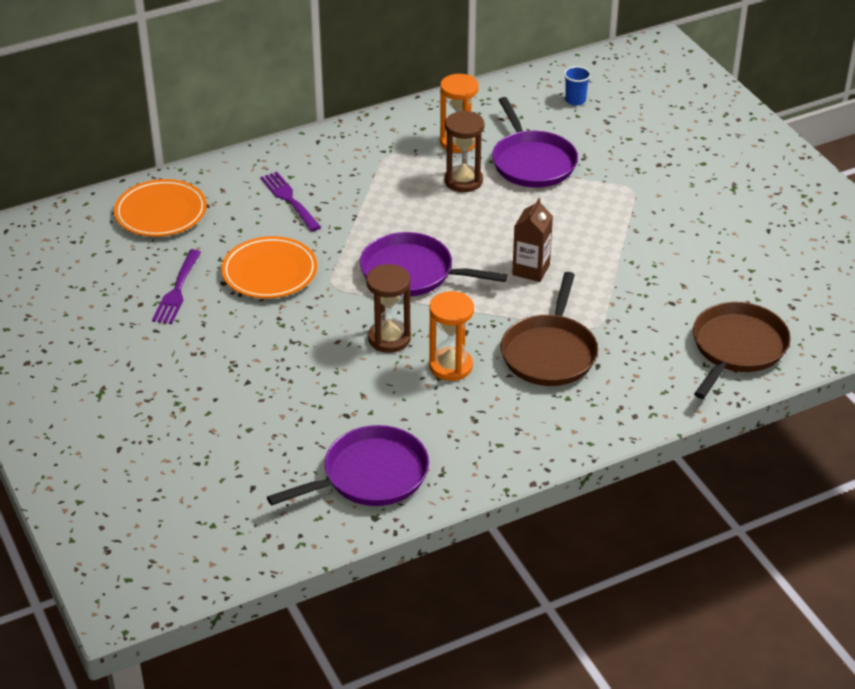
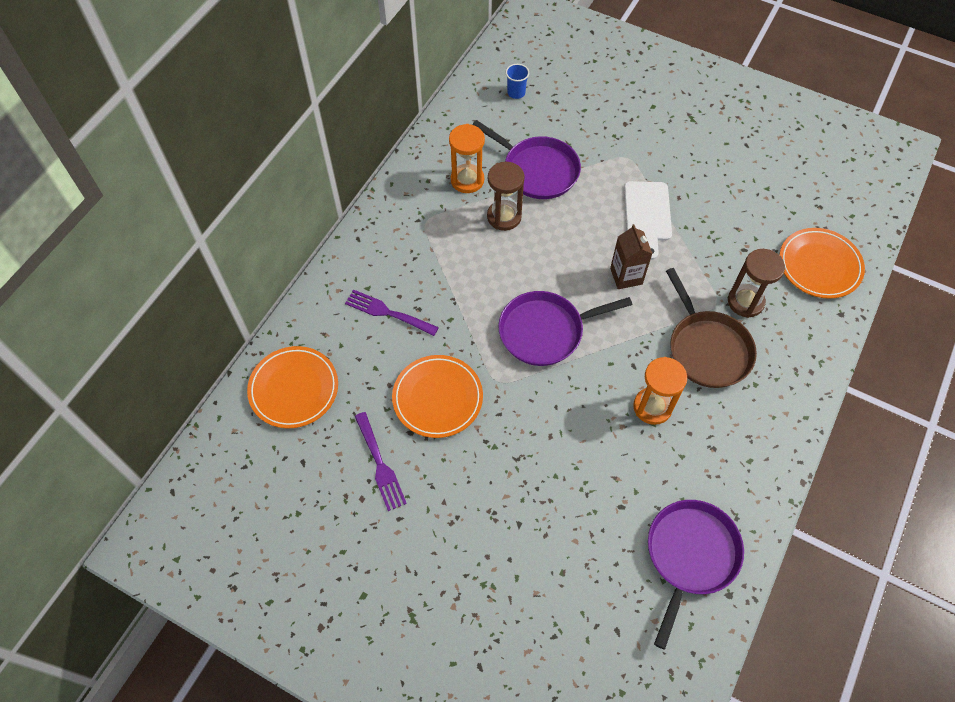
camera: 35 degrees left, 20 degrees up
(389, 338) = (586, 408): brown hourglass -> brown hourglass (745, 302)
(603, 237) = (647, 215): none -> white cutting board
(737, 348) = (819, 266): brown pan -> orange plate

